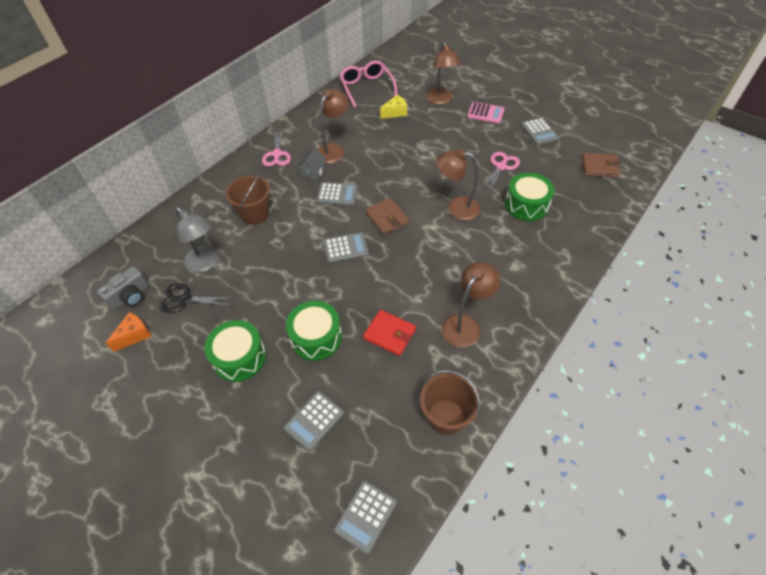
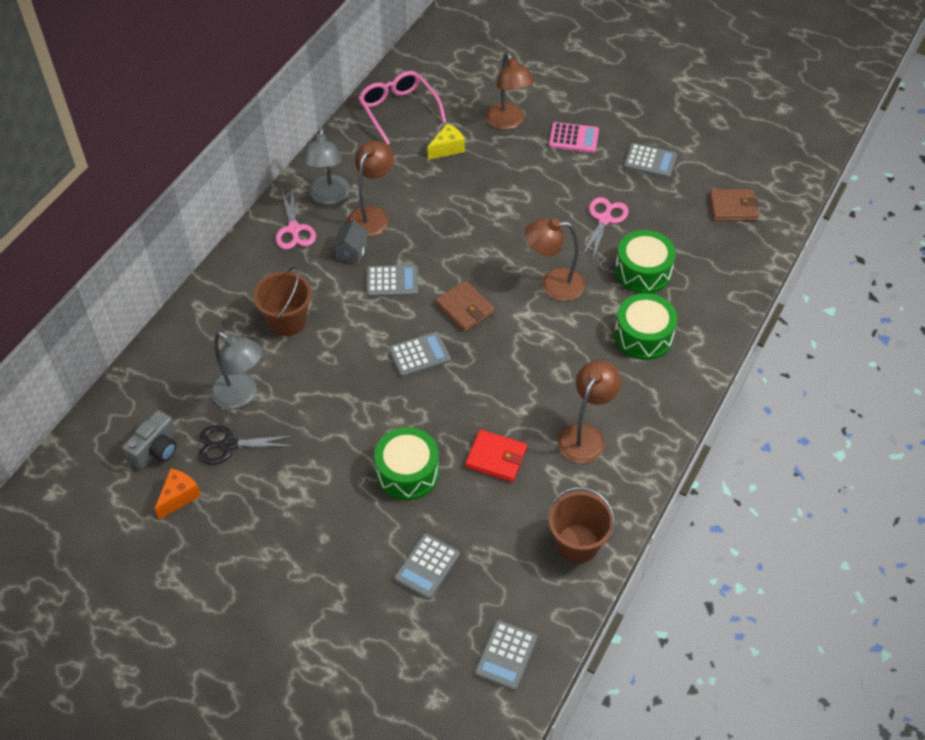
camera: 10 degrees left, 0 degrees up
(239, 357) = (319, 507): green drum -> green drum (643, 336)
(306, 136) = (328, 197): none -> grey lamp
(539, 132) = (650, 161): grey calculator -> grey calculator turned 45 degrees counterclockwise

